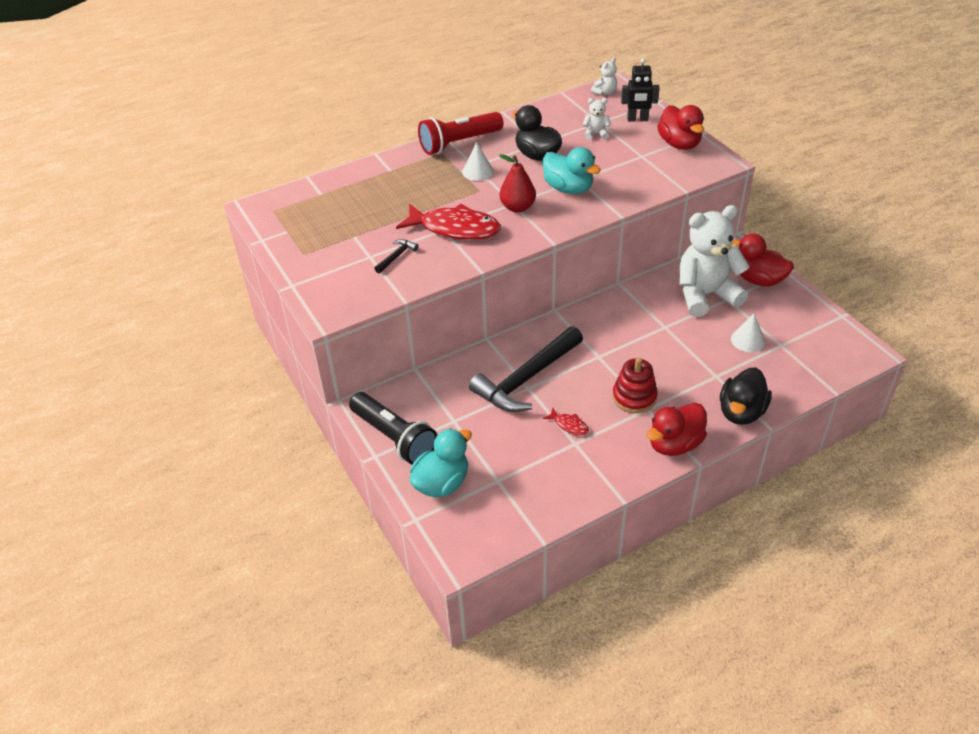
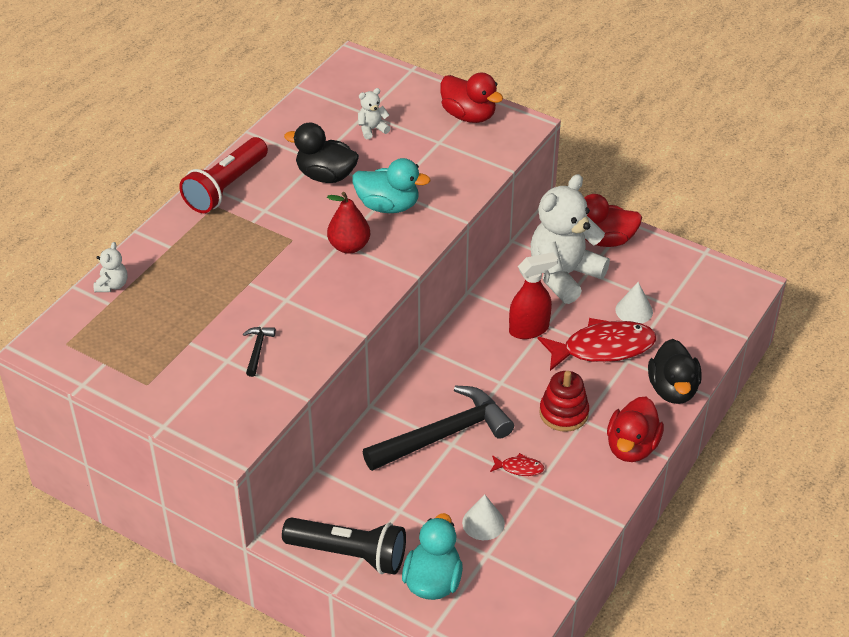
camera: 30 degrees left, 0 degrees up
(455, 228) = (298, 294): red fish -> red fish (603, 348)
(477, 171) = (273, 216): white cone -> white cone (483, 523)
(526, 379) = (444, 435): black hammer -> black hammer turned 135 degrees counterclockwise
(605, 92) = (346, 73): white teddy bear -> white teddy bear (112, 285)
(637, 119) = (405, 98): black robot -> none
(649, 325) = (529, 329): none -> red spray bottle

